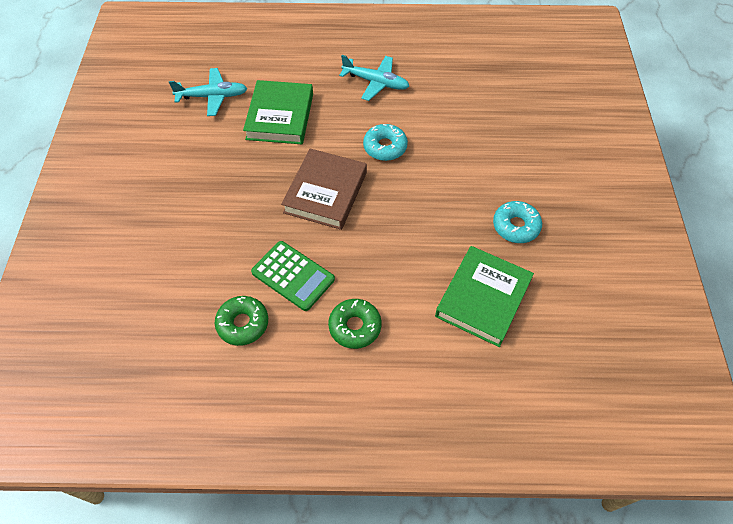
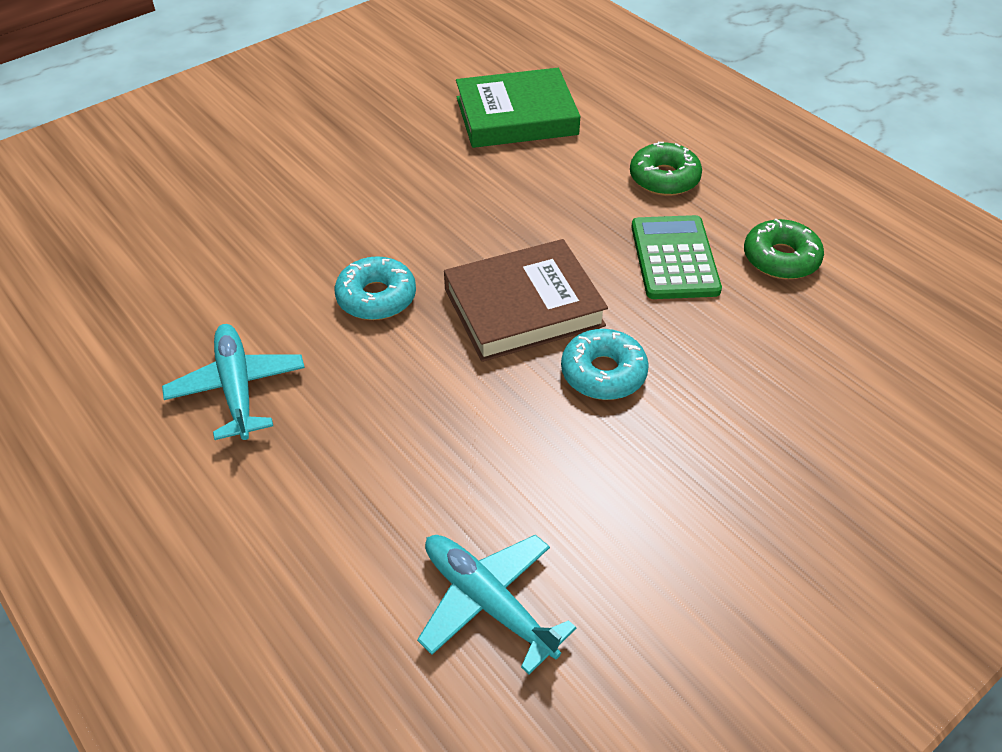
camera: 130 degrees left, 10 degrees down
(280, 116) = (436, 459): green book -> none
(516, 226) = (391, 133): turquoise donut -> turquoise donut (603, 373)

